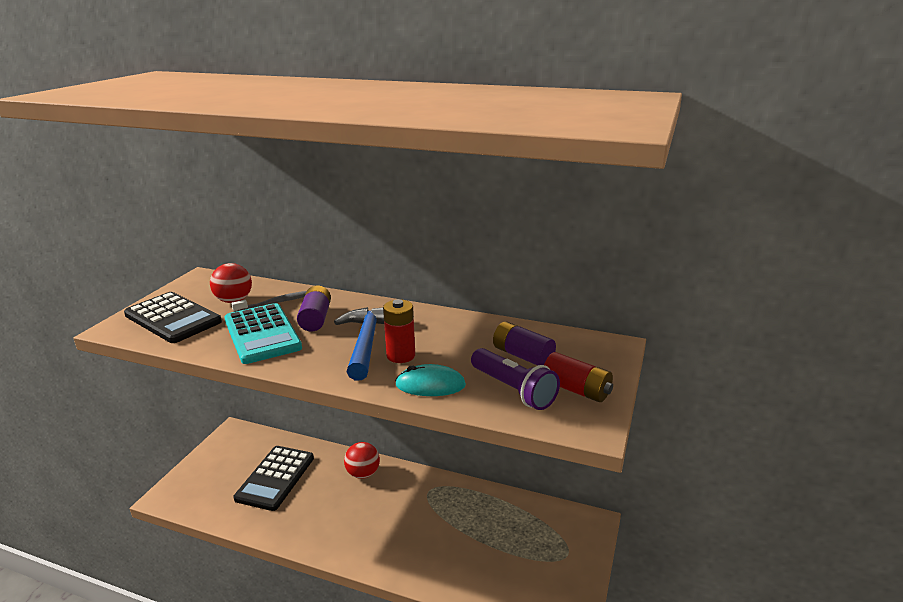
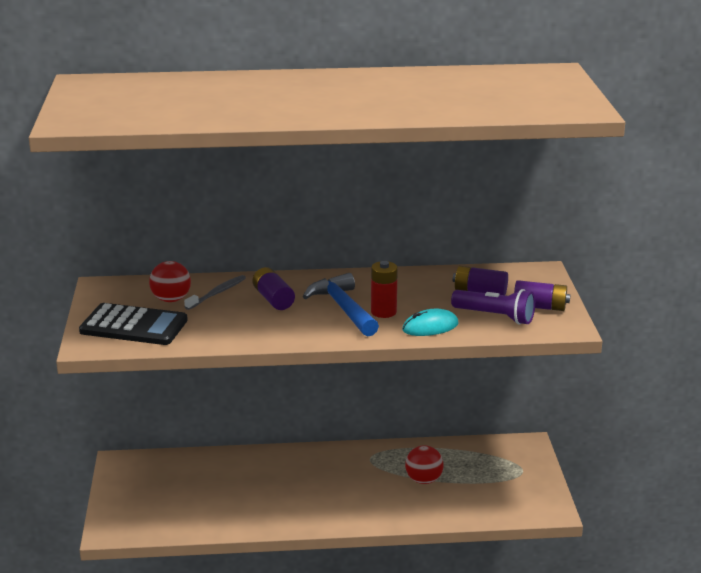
camera: 25 degrees left, 0 degrees up
(262, 334) = (241, 321): turquoise calculator -> none
(275, 478) = (209, 487): black calculator -> none
(363, 473) = (295, 461): red ball -> red ball (423, 480)
(576, 389) = (540, 307): red battery -> purple battery

